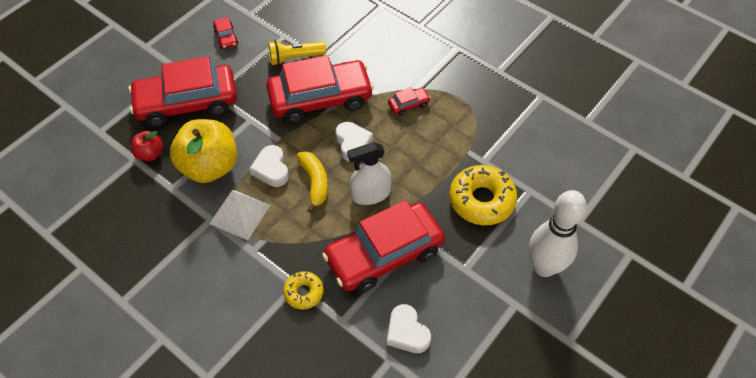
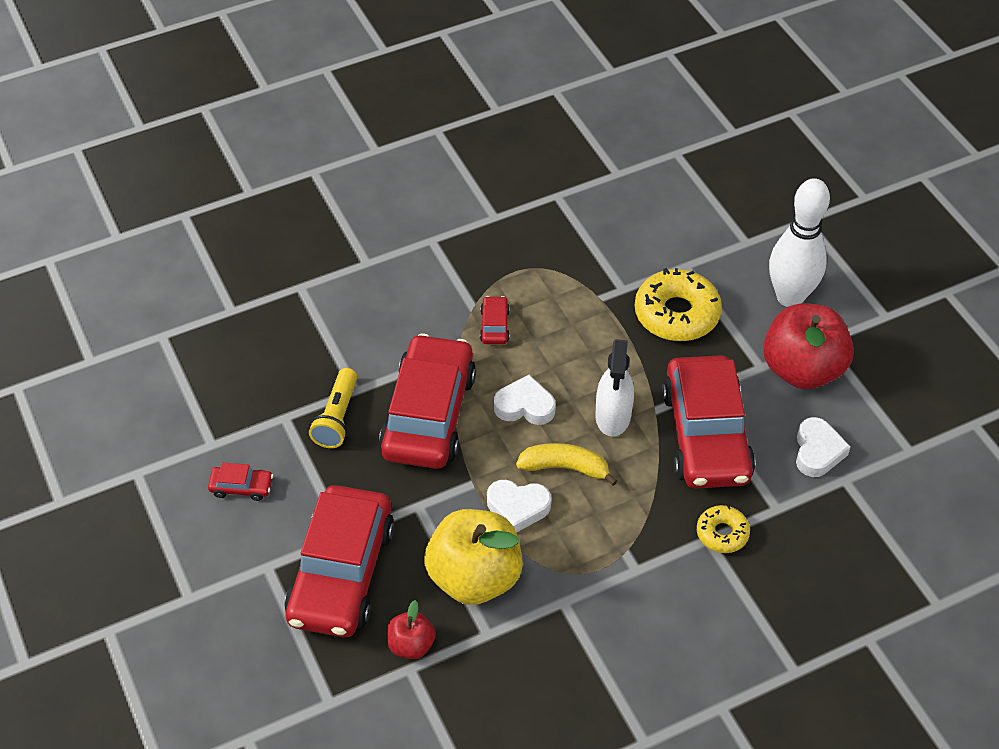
camera: 65 degrees left, 5 degrees down
(240, 214) = (572, 565): white pyramid -> none
(407, 332) = (817, 451): white heart -> white heart turned 75 degrees counterclockwise
(479, 297) = (802, 369): none -> red apple

